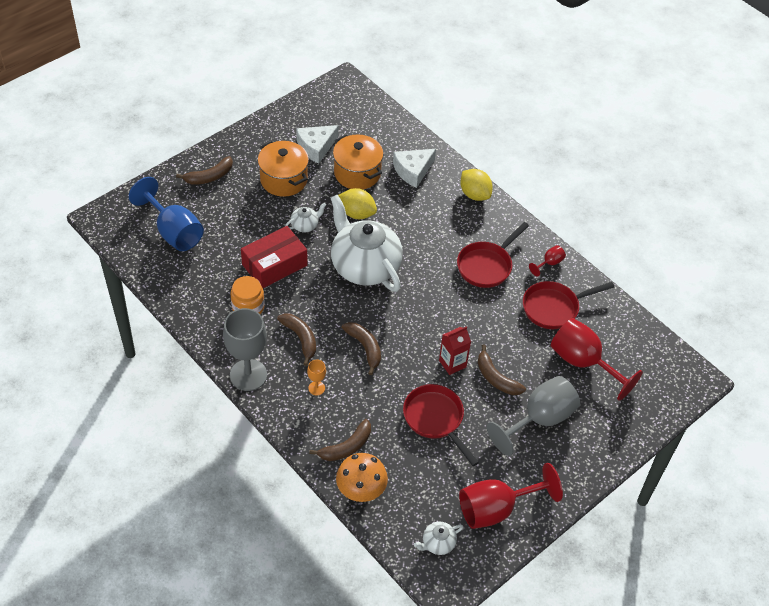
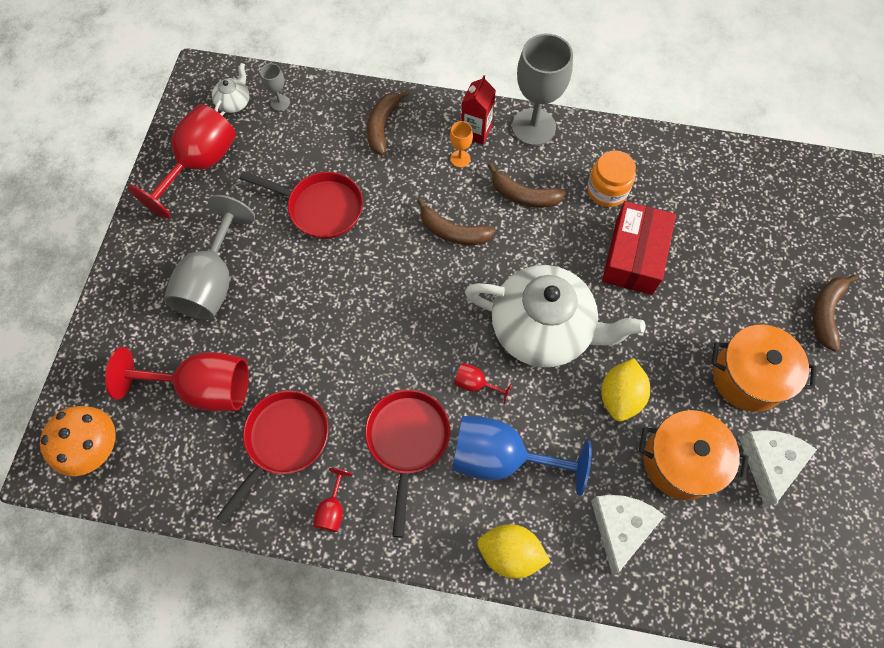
camera: 145 degrees right, 15 degrees up
(173, 231) = (772, 216): blue goblet -> blue goblet (501, 458)
(305, 225) = (657, 332): white teapot -> none
(357, 213) = (620, 396): yellow lemon -> yellow lemon turned 60 degrees counterclockwise
(361, 492) = (336, 98): orange mushroom -> orange mushroom (97, 449)
(404, 518) = (280, 103): none -> grey goblet
(427, 266) = (475, 384): none -> red goblet
(452, 363) = (349, 280): red carton -> red carton (476, 131)
(496, 378) = (290, 296): brown banana -> none

